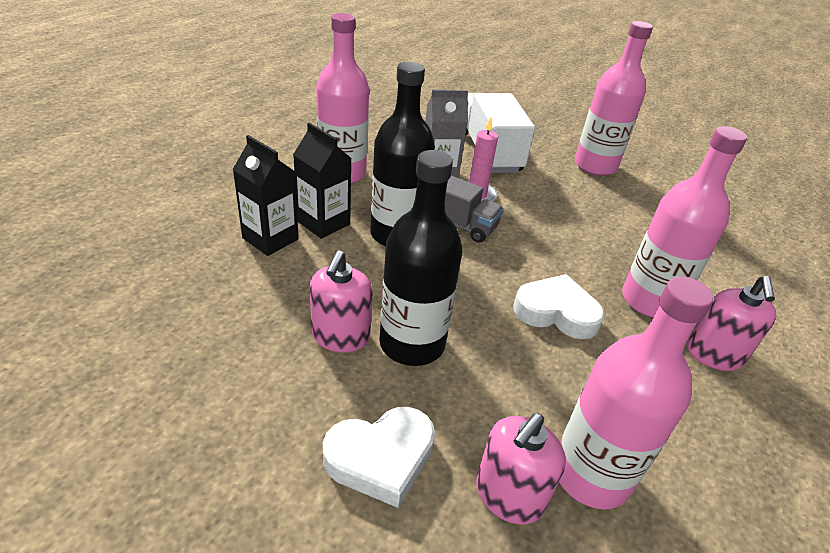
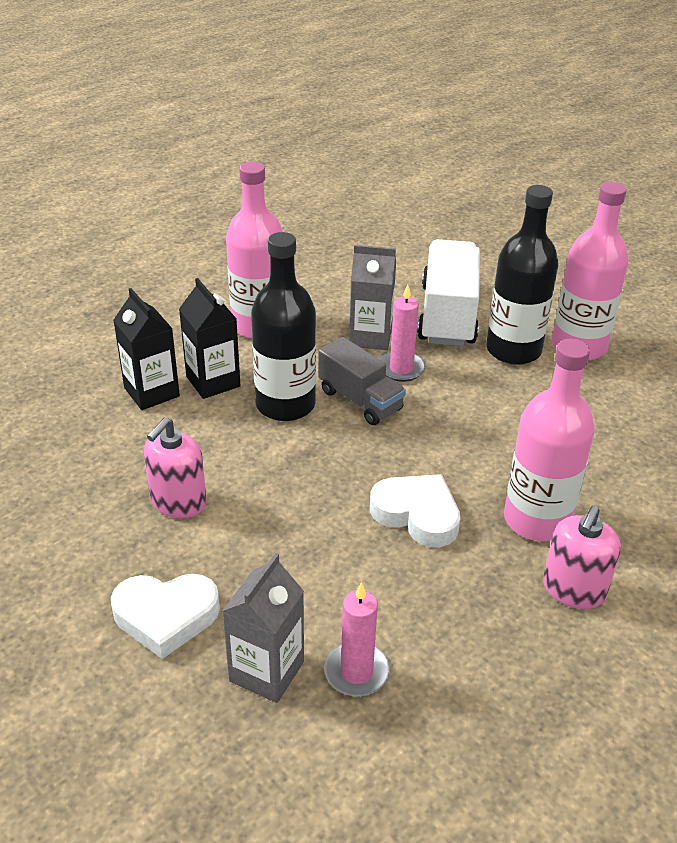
camera: 20 degrees right, 0 degrees up
(412, 343) = (245, 520): black bottle -> black bottle (513, 350)
(509, 495) = (266, 671): pink soap dispenser -> grey carton
(591, 474) = (356, 672): pink bottle -> pink candle

